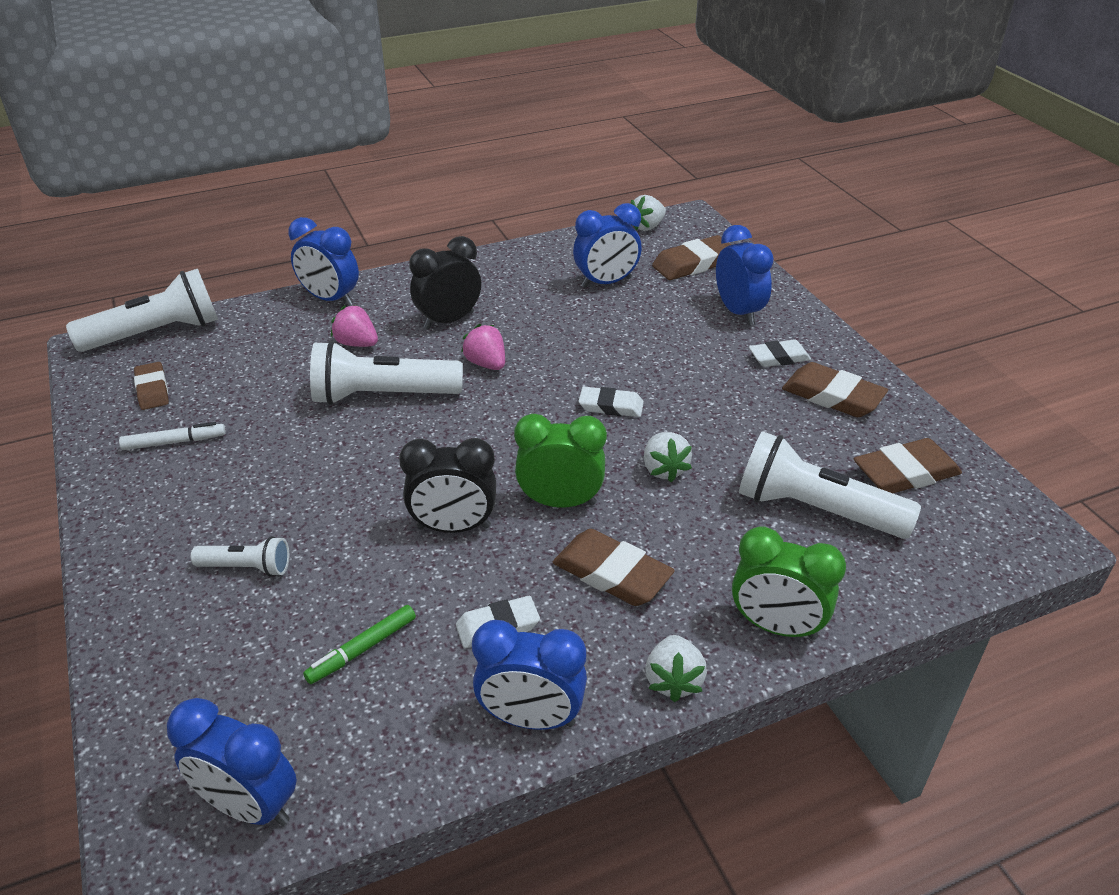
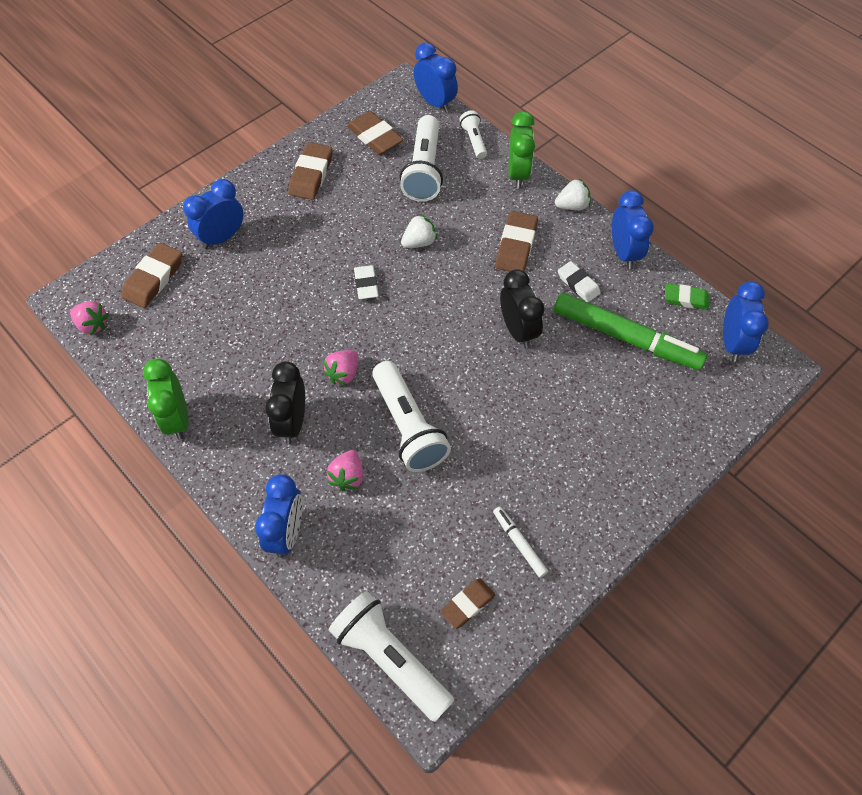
camera: 110 degrees left, 20 degrees up
(247, 567) = (603, 425): white flashlight -> white flashlight (473, 140)
(362, 649) = (626, 338): green marker -> green marker, size x2.17
(382, 774) = (686, 299): none -> green eraser
(449, 321) = (292, 422): black clock -> black clock turned 60 degrees clockwise
(560, 502) = (471, 285): green clock -> green clock (177, 419)
(606, 283) = (200, 330): blue clock -> blue clock (435, 103)
(647, 227) = (93, 325): white strawberry -> pink strawberry
(693, 264) = (154, 278): brown eraser -> brown eraser turned 75 degrees clockwise
(779, 357) = (275, 206): white eraser -> none

